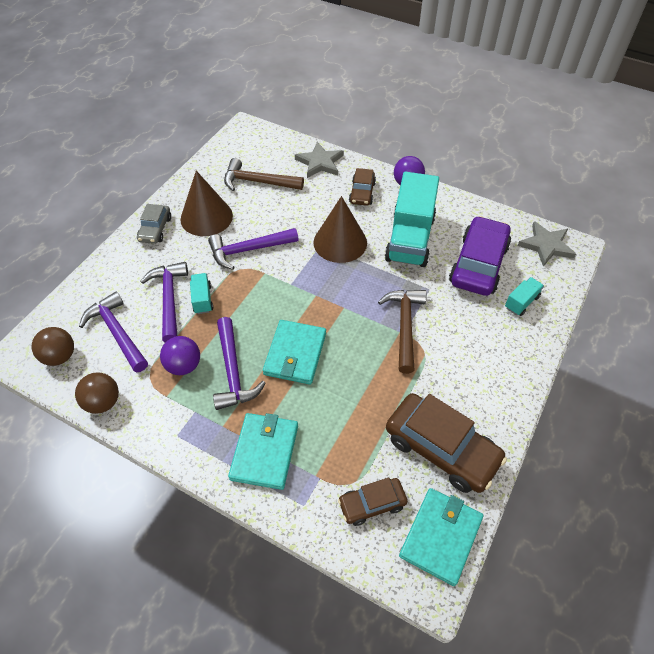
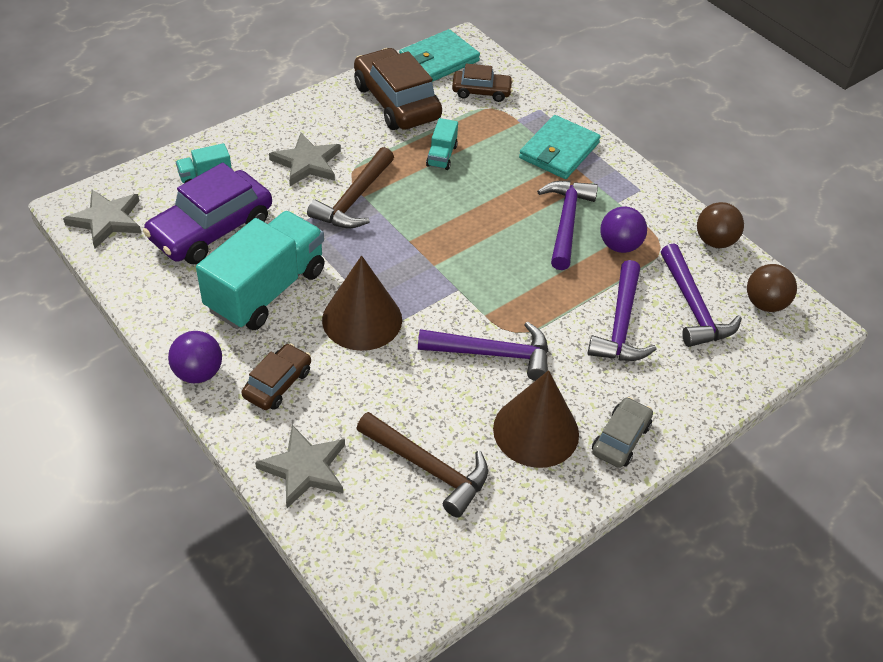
camera: 160 degrees left, 5 degrees down
(202, 299) = (577, 309): turquoise truck -> turquoise truck (441, 156)
(295, 354) = (491, 215): turquoise wallet -> none
(463, 345) = (307, 163): none -> grey star

